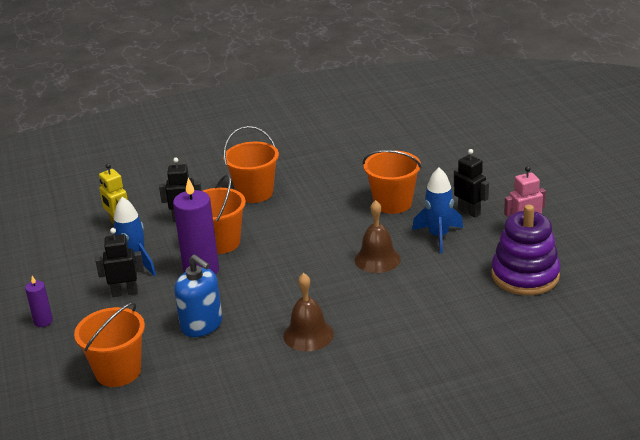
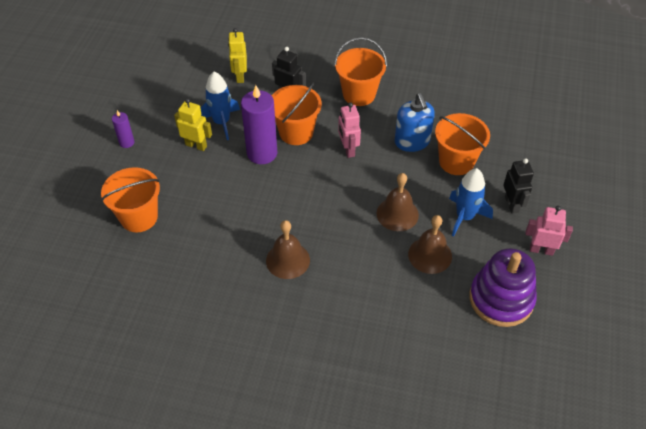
camera: 30 degrees right, 20 degrees up
(125, 292) = (196, 145): black robot -> yellow robot
(202, 325) = (223, 206): blue soap dispenser -> blue soap dispenser (412, 142)
(285, 234) = (348, 149): none -> pink robot
(435, 274) = (430, 255): none -> brown bell

